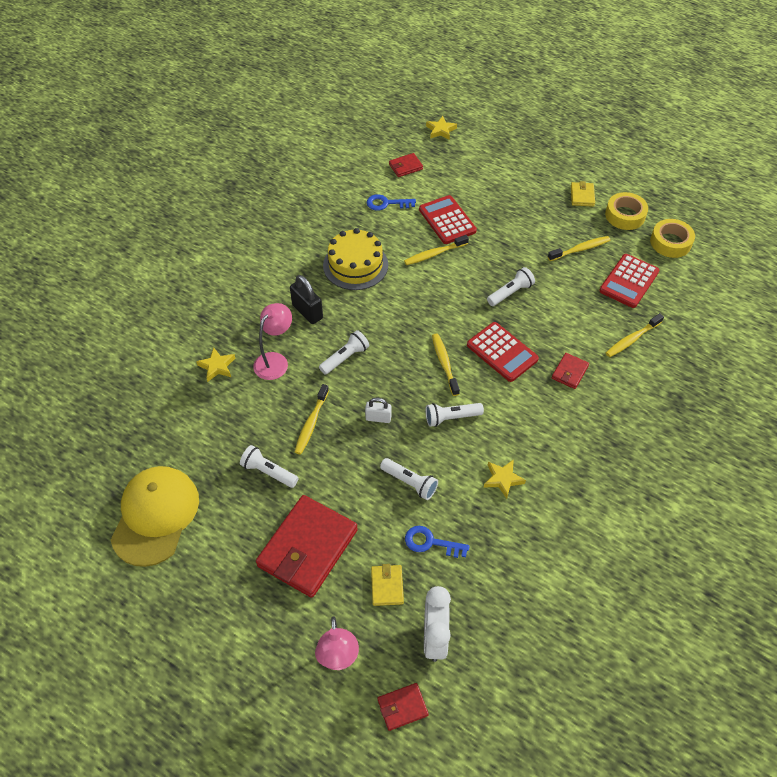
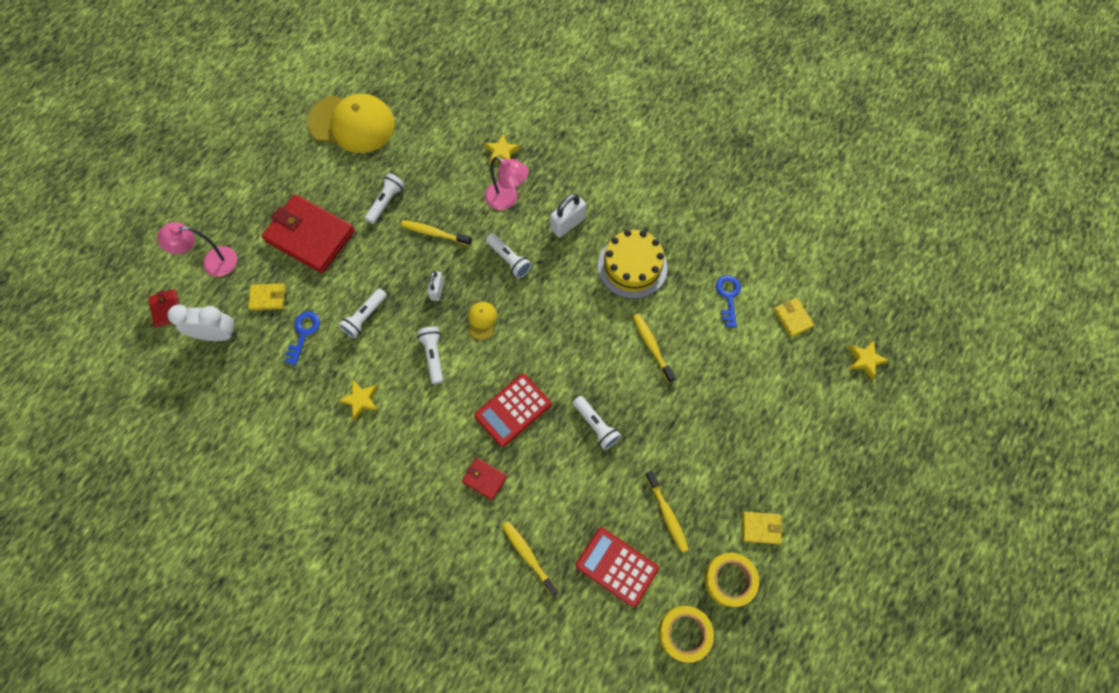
camera: 90 degrees right, 15 degrees up
(307, 312) = (568, 224): black padlock -> white padlock
(405, 167) = (792, 318): red wallet -> yellow wallet
(412, 378) = (482, 320): none -> yellow cap
(444, 363) = (499, 352): yellow toothbrush -> none
(447, 220) = (705, 362): red calculator -> none

